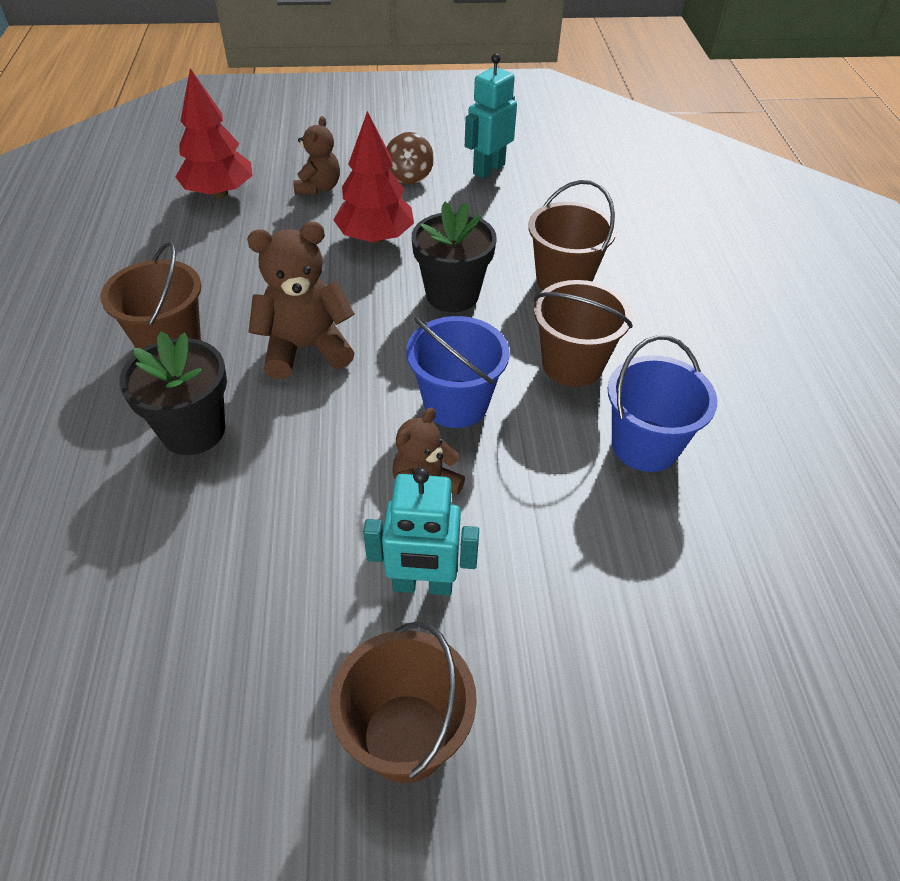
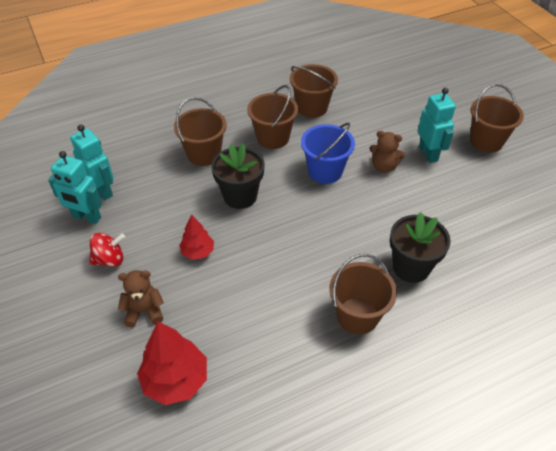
camera: 110 degrees left, 0 degrees up
(305, 349) = (322, 245): brown teddy bear -> none
(375, 238) = (198, 252): red tree -> red tree, size x0.60
(409, 176) = (110, 259): brown spinning top -> red spinning top
(530, 185) = (102, 190): none -> turquoise robot
(645, 445) = (312, 108): blue bucket -> brown bucket

